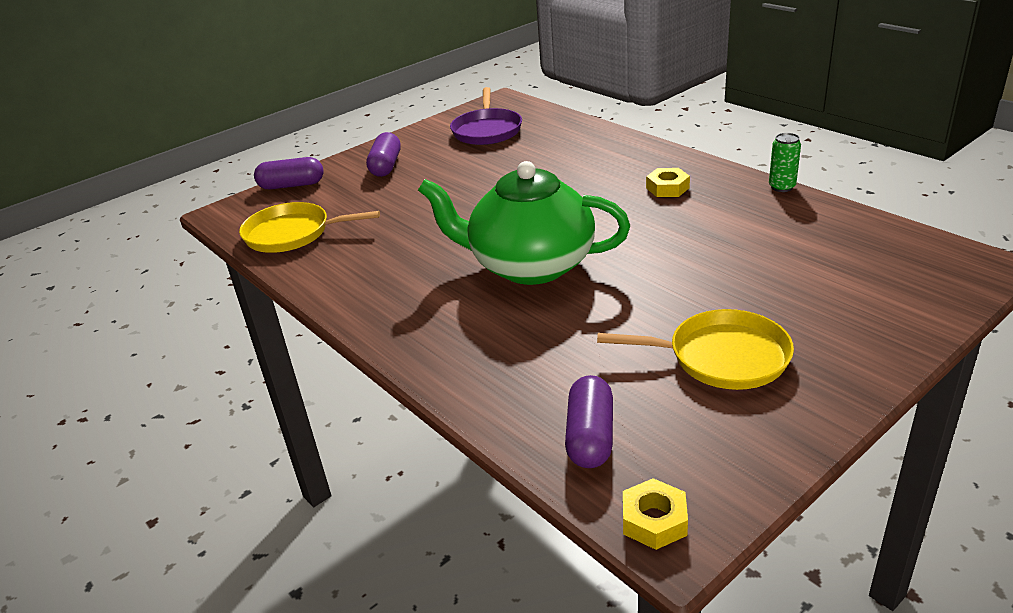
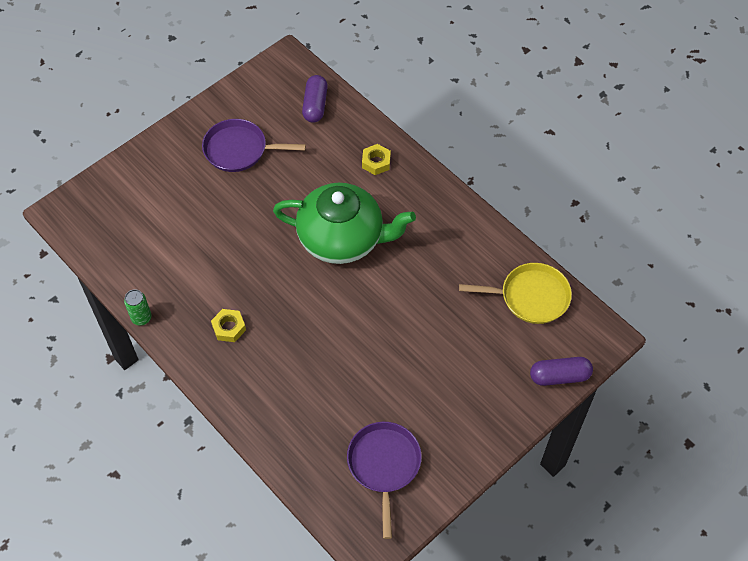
camera: 175 degrees right, 25 degrees up
(386, 166) = (477, 401): purple capsule -> none
(654, 520) = (293, 65): yellow nut -> yellow nut (376, 162)
(722, 357) = (239, 150): yellow pan -> purple pan

